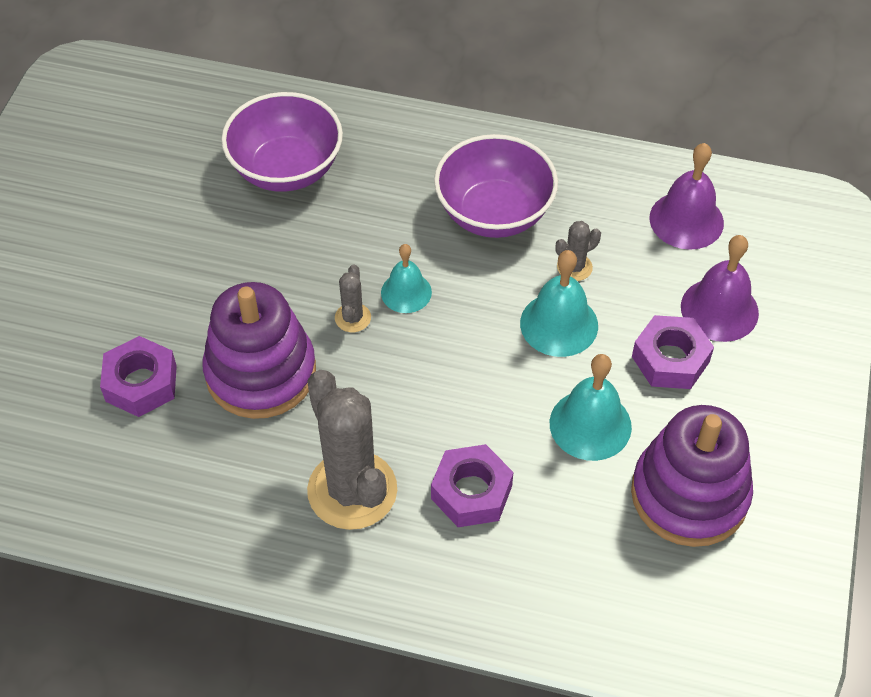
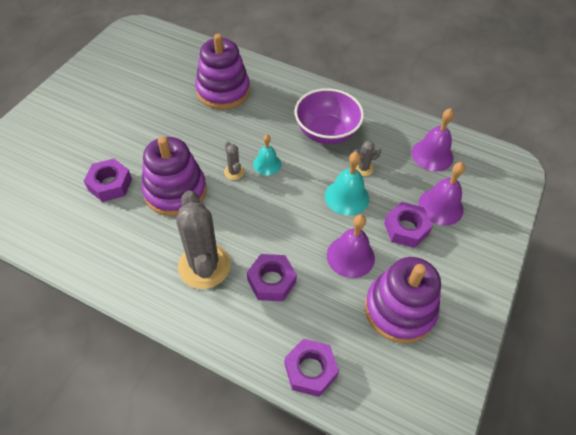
camera: 10 degrees right, 0 degrees up
(286, 169) = (223, 91): purple bowl -> purple stacking toy
(353, 318) = (234, 172): grey cactus -> grey cactus turned 45 degrees counterclockwise
(572, 618) = (310, 370): none -> purple nut
(590, 424) = (350, 256): turquoise bell -> purple bell

